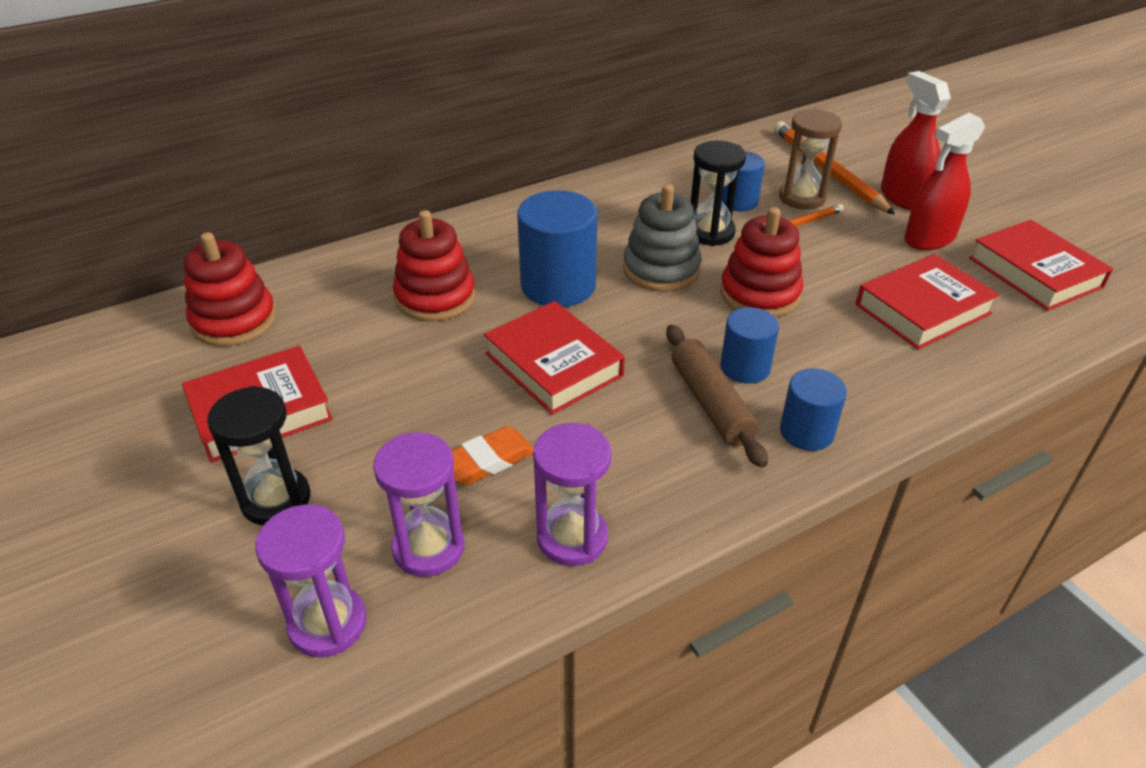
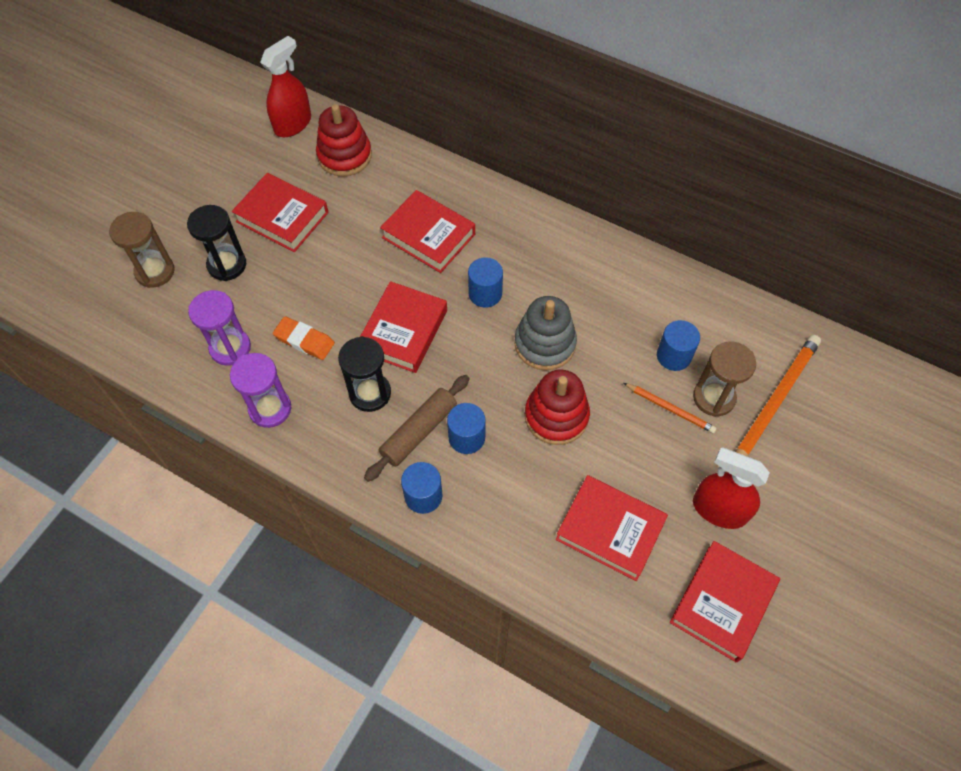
camera: 60 degrees right, 20 degrees up
(190, 597) = (155, 271): none -> brown hourglass
(327, 624) = (166, 334): purple hourglass -> none
(435, 297) = (428, 236): red stacking toy -> red book
(558, 285) = (485, 293): blue cylinder -> blue cylinder, size x0.59
(710, 232) = (615, 354): black hourglass -> black hourglass (370, 393)
(903, 197) = (773, 472): red spray bottle -> red spray bottle (293, 124)

